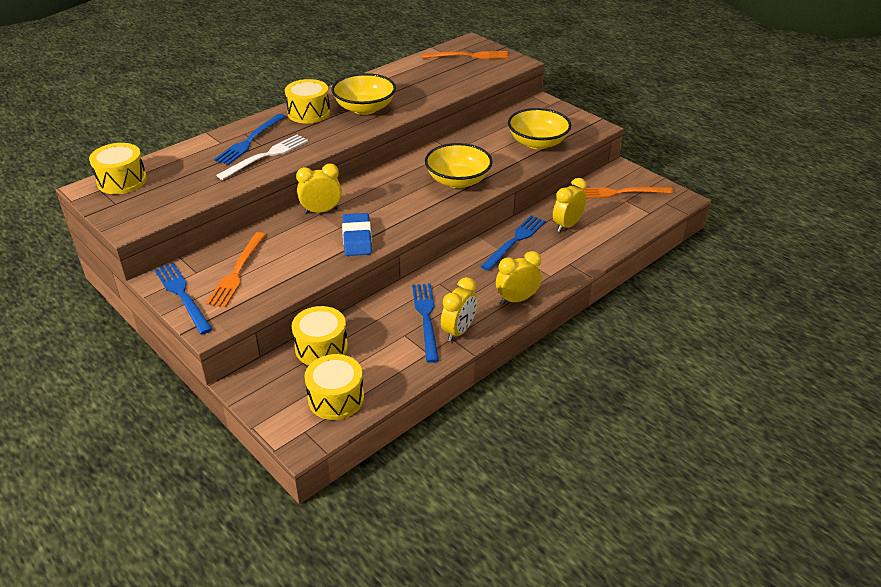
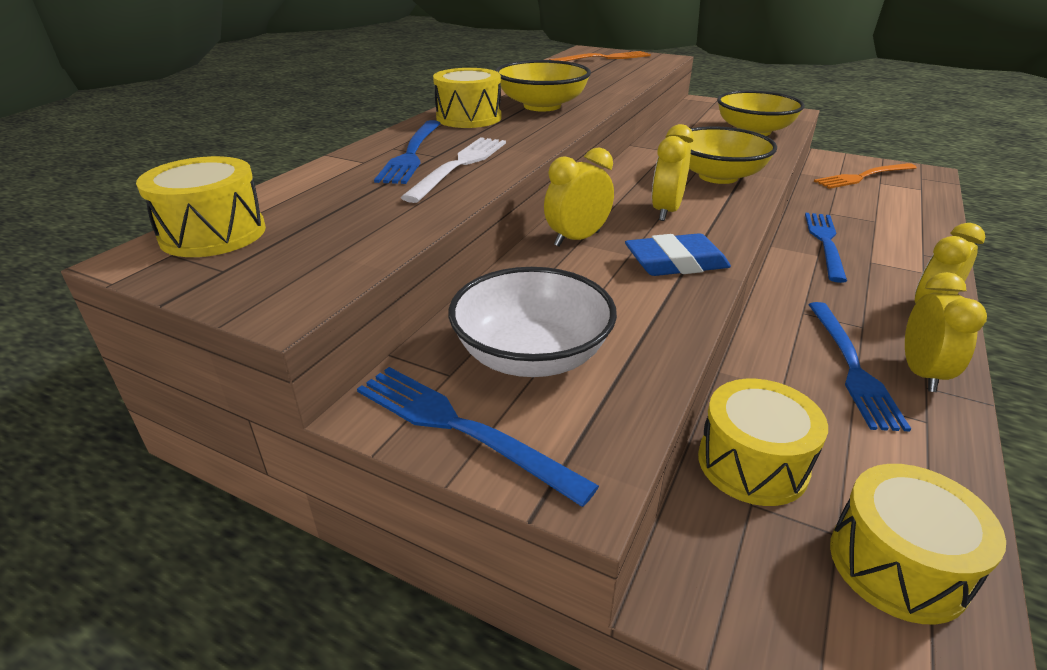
camera: 20 degrees left, 5 degrees down
(237, 272) = (531, 355): orange fork -> white bowl
(357, 238) = (676, 263): blue eraser -> blue eraser turned 75 degrees counterclockwise
(426, 318) = (851, 366): blue fork -> blue fork turned 150 degrees counterclockwise
(567, 225) = (858, 216): yellow clock -> yellow clock (666, 211)

